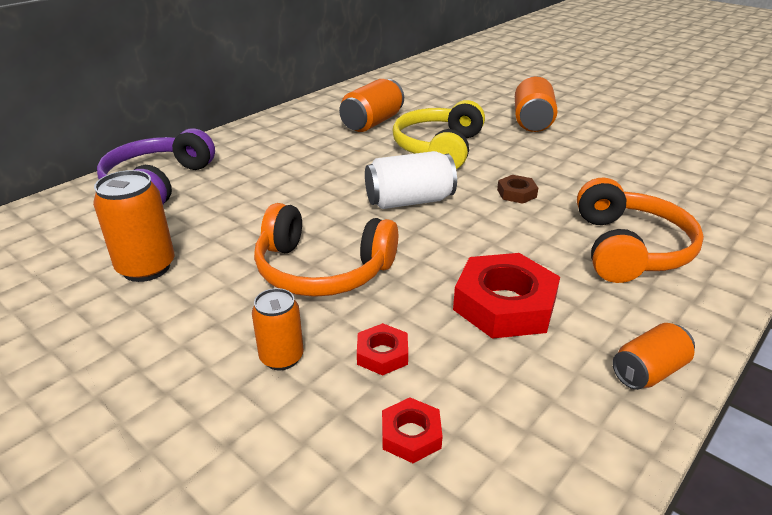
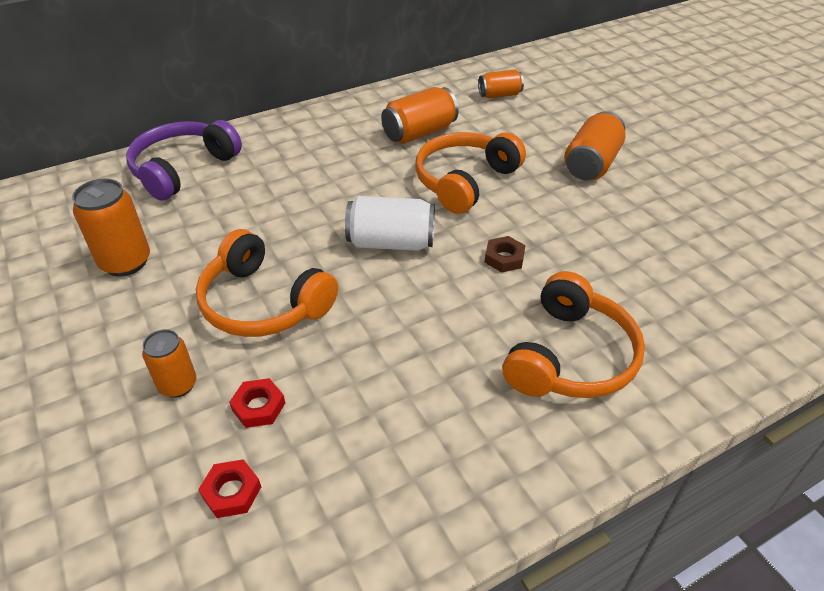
camera: 20 degrees right, 10 degrees up
(438, 148) = (464, 181): yellow headphones -> orange headphones
(504, 304) = (399, 386): red nut -> none
(648, 371) = (480, 500): orange can -> orange can (499, 95)

